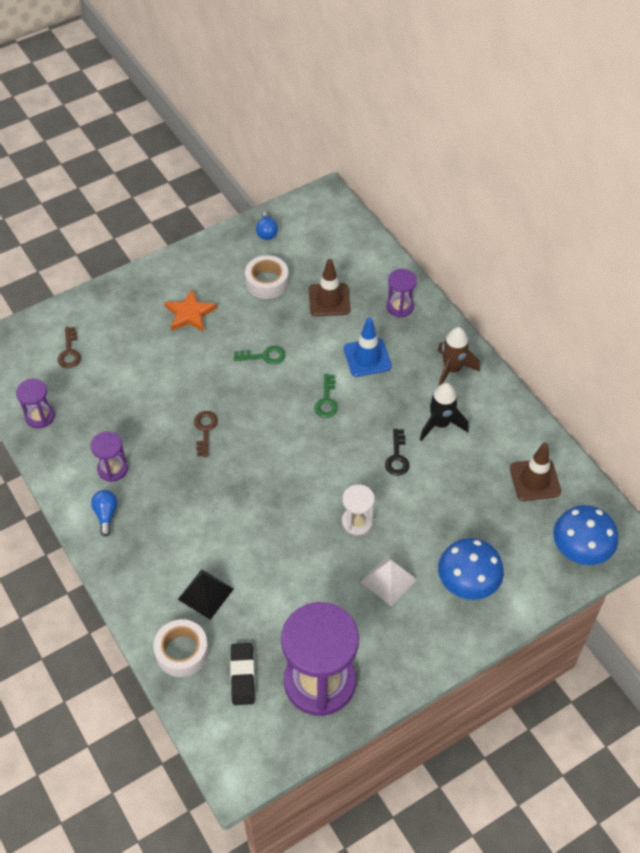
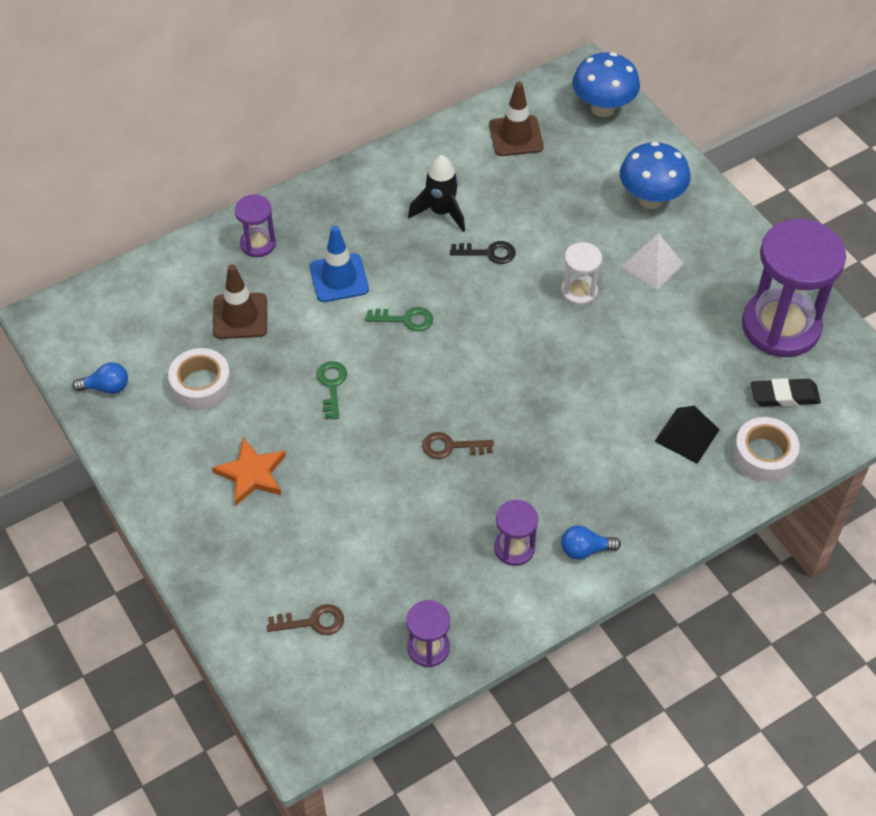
camera: 90 degrees left, 0 degrees up
(452, 369) = (361, 197): brown rocket -> none

